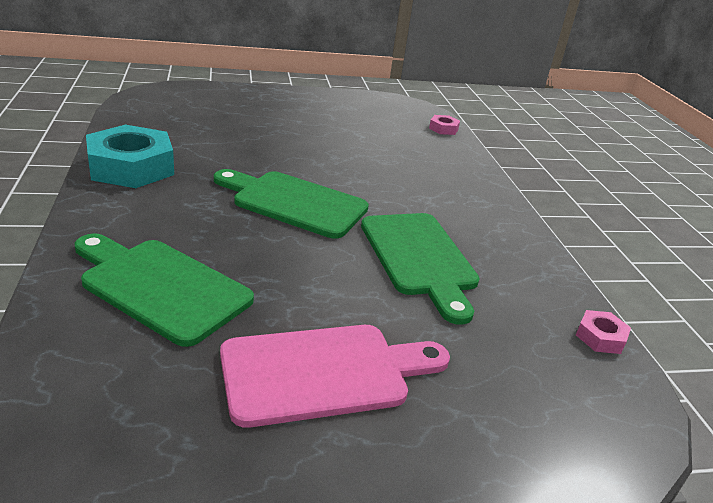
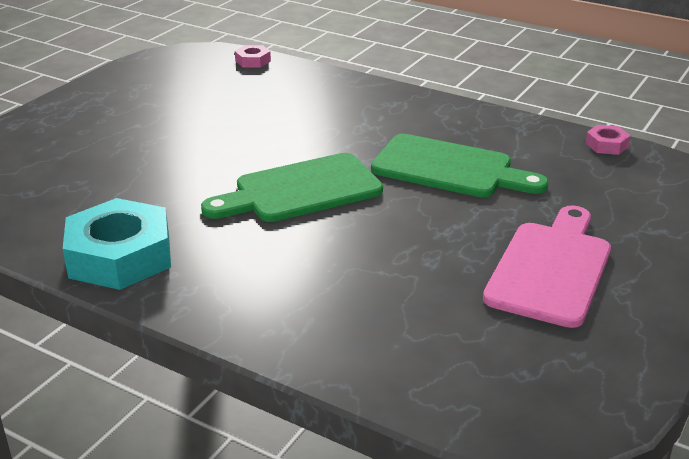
camera: 45 degrees left, 0 degrees up
(160, 286) = (369, 306): green cutting board -> none

